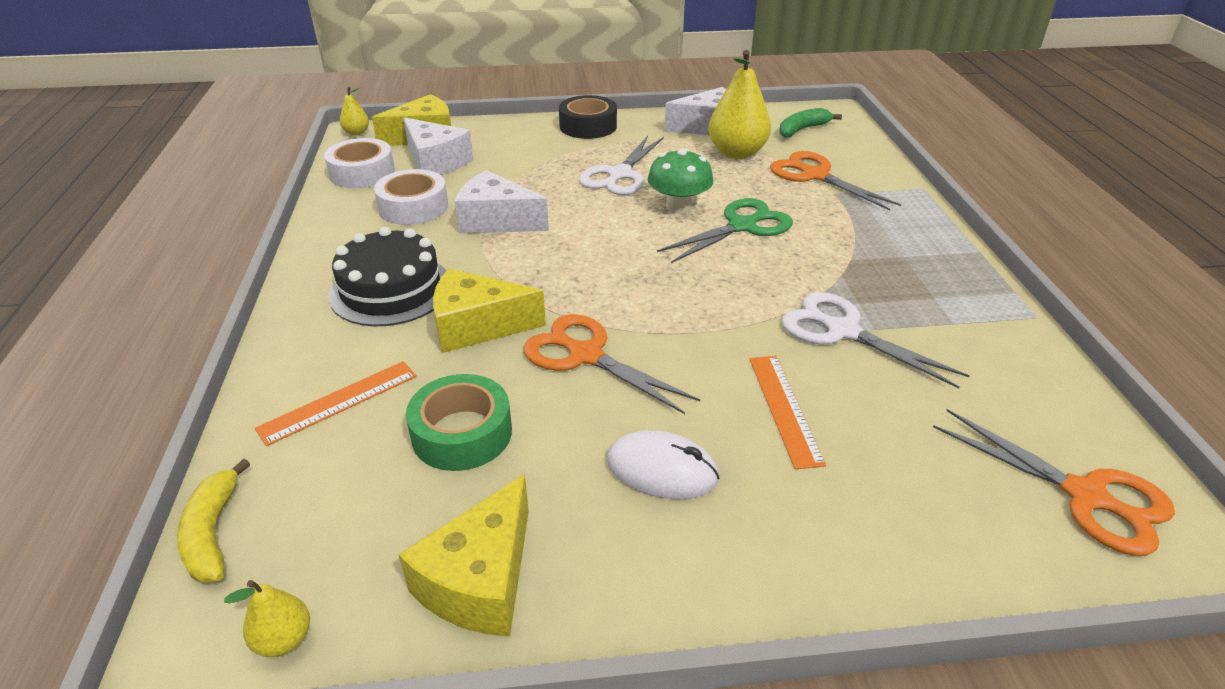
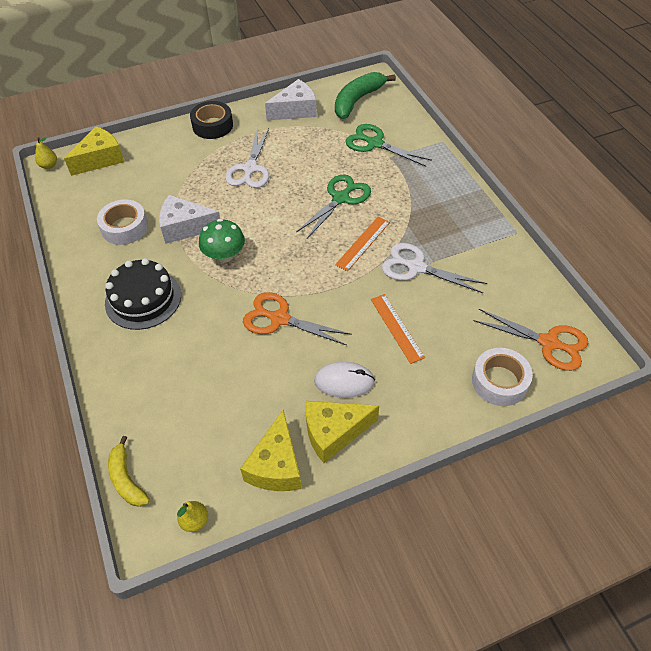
camera: 15 degrees left, 15 degrees up
(339, 402) = (152, 385): orange ruler -> orange ruler (363, 243)
(362, 173) = (73, 204): white tape -> white tape (499, 381)
(436, 162) = (120, 183): white cheese -> none
(462, 433) = (231, 387): green tape -> none
(477, 326) = (208, 313): yellow cheese -> yellow cheese (334, 433)
(678, 206) = (297, 189): green mushroom -> green mushroom (224, 255)
(736, 153) = (320, 132): yellow pear -> none
(802, 129) = (357, 100): green banana -> green banana, size x1.60
(815, 175) = (375, 143): orange scissors -> green scissors

